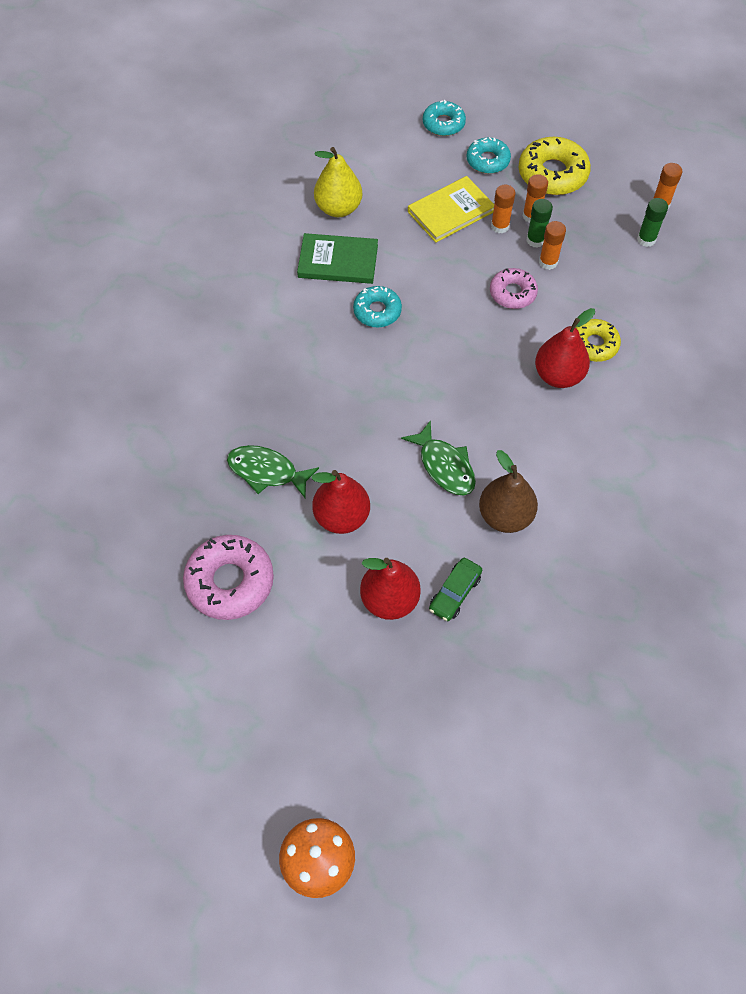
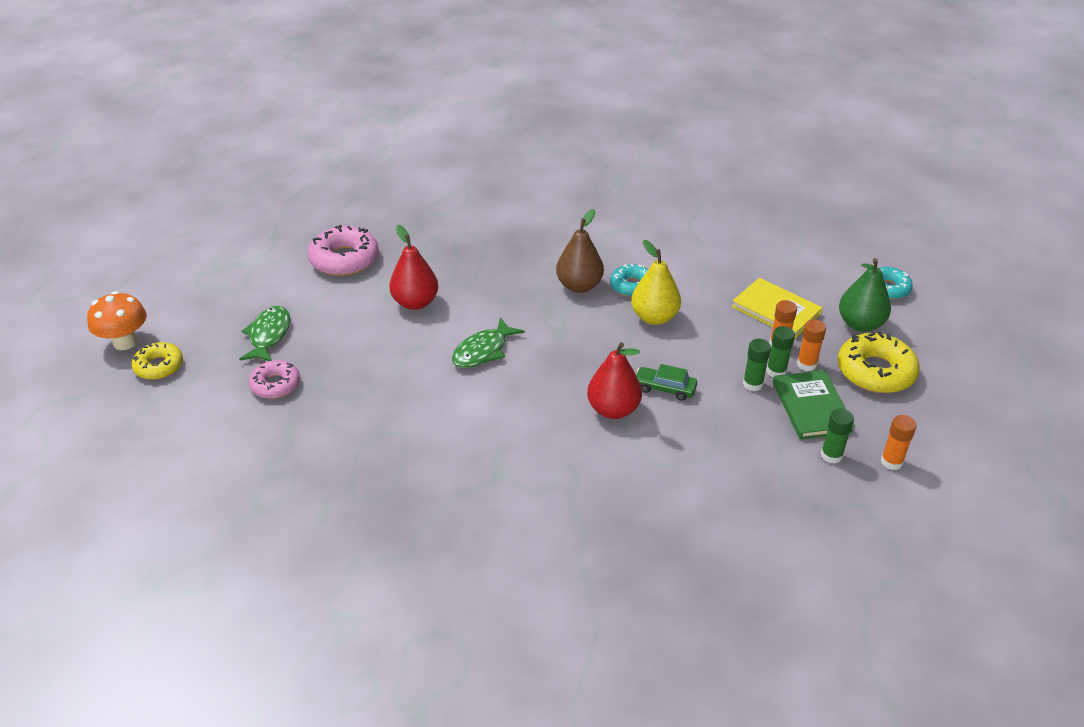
camera: 75 degrees right, 20 degrees down
(267, 472) = (446, 258): green fish -> green fish (269, 335)
(338, 208) = (735, 245): yellow pear -> yellow pear (654, 317)
(338, 261) = (675, 255): green book -> green book (811, 407)
(389, 600) = (345, 341): red pear -> none
(455, 593) = (358, 376): green car -> green car (665, 388)
(487, 161) = (860, 324): turquoise donut -> green pear
(505, 516) = (442, 395): brown pear -> brown pear (579, 286)
(512, 293) = (699, 365): pink donut -> pink donut (275, 385)
(548, 262) = (752, 384): orange glue stick -> green glue stick
(594, 344) = (664, 430): yellow donut -> yellow donut (159, 366)

